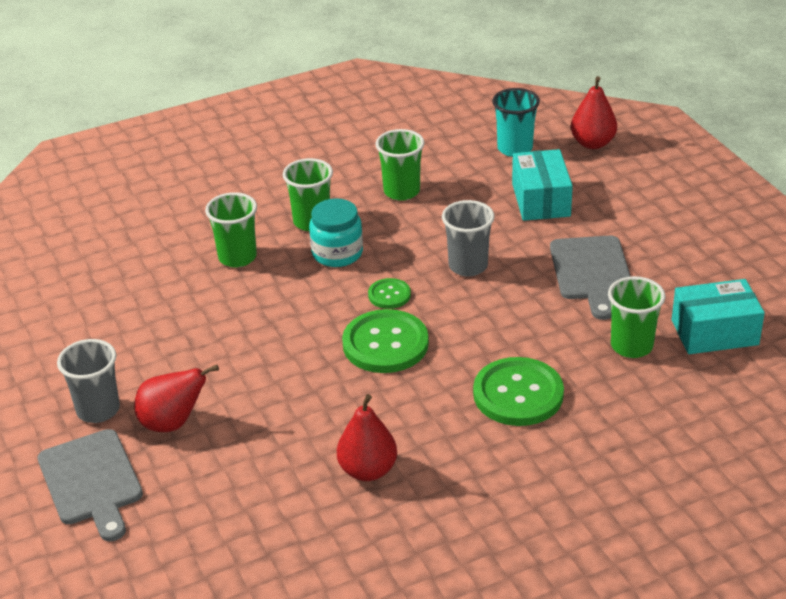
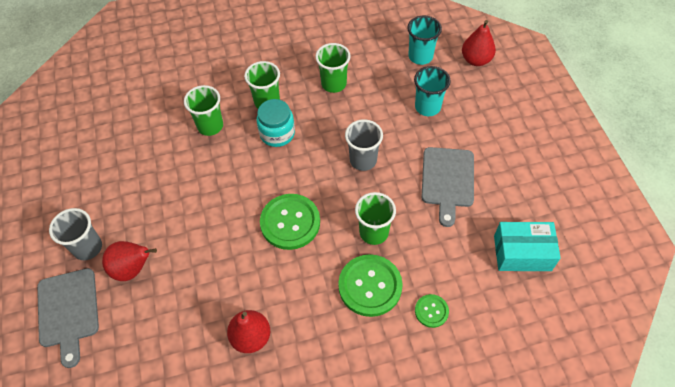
camera: 10 degrees right, 20 degrees up
(389, 295) = (303, 178): green button -> green button (431, 311)
(541, 200) = (427, 107): turquoise box -> turquoise cup
(631, 346) = (460, 255): green cup -> green cup (374, 232)

